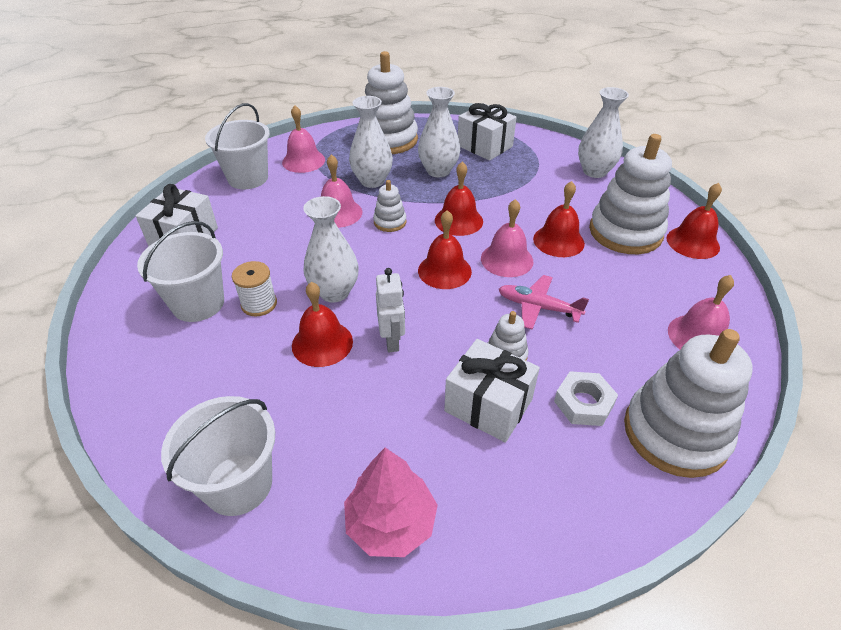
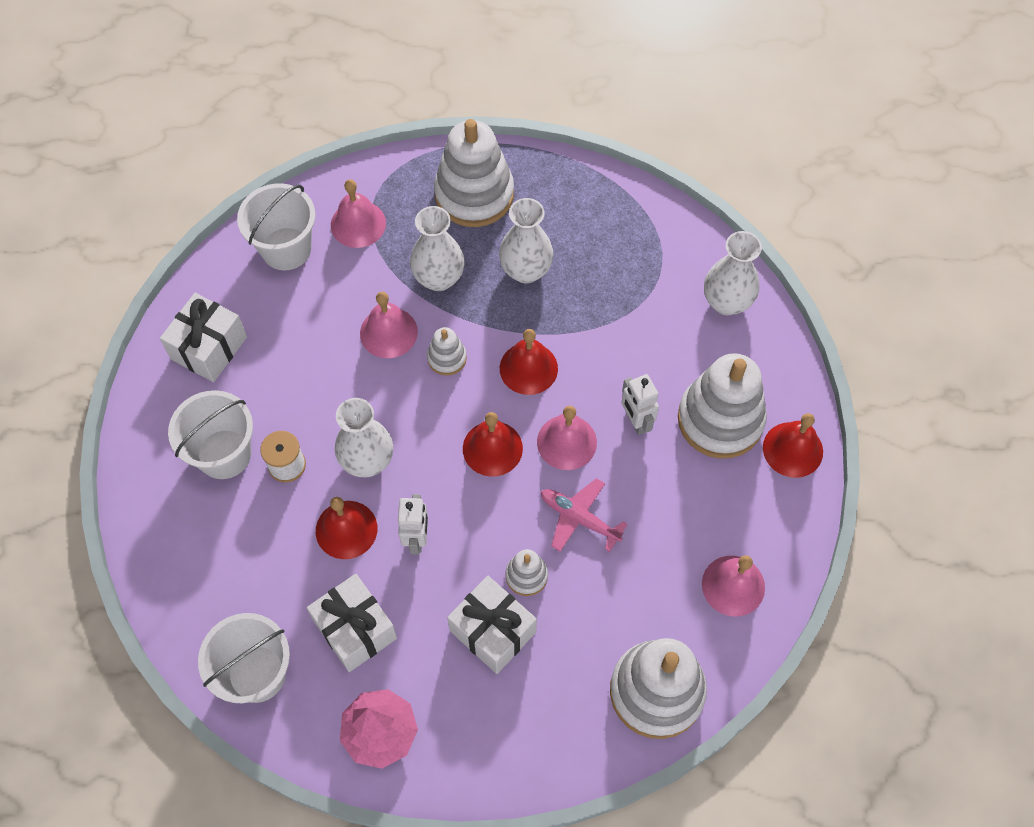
camera: 10 degrees right, 20 degrees up
(484, 146) = (599, 227): white gift -> white gift (355, 629)
(558, 241) = (636, 421): red bell -> white robot
(583, 403) = (583, 644): white nut -> none

